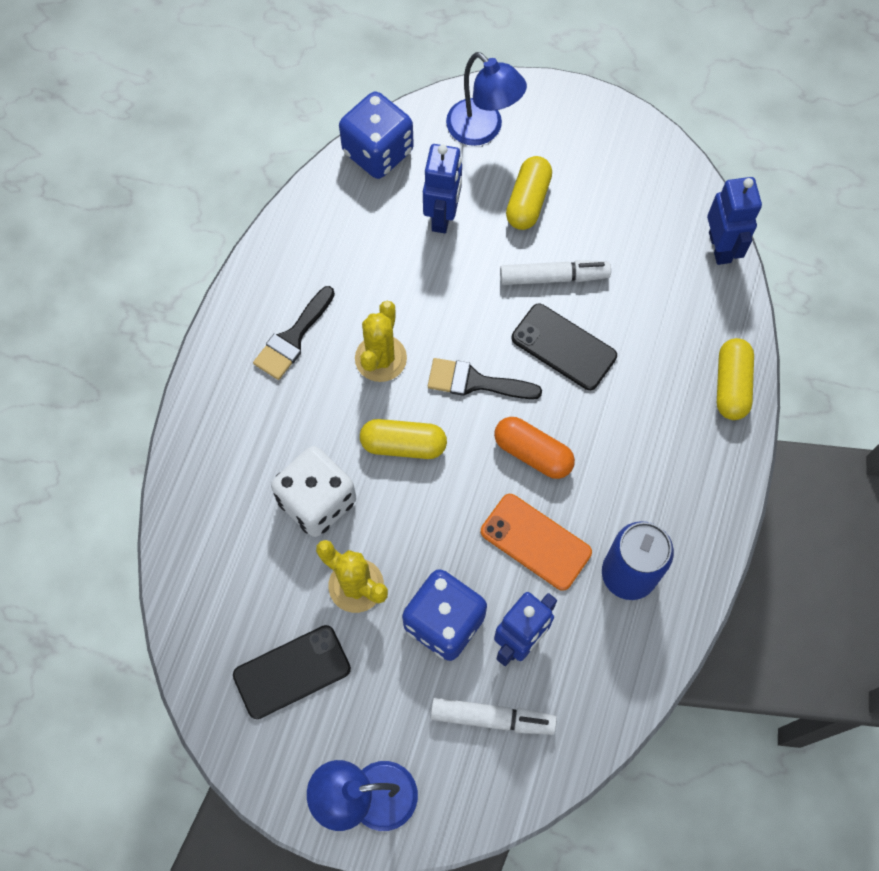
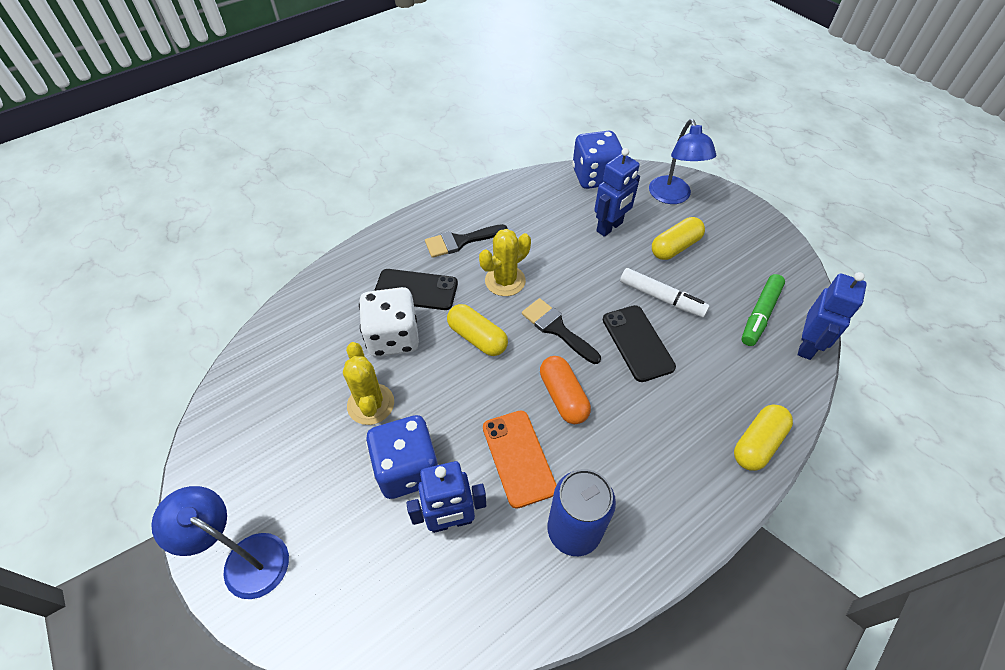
camera: 35 degrees right, 15 degrees down
(292, 671) = (280, 431): black phone -> black phone (416, 290)
(492, 718) = (382, 566): white marker -> none
(658, 237) = (760, 314): none -> green marker

